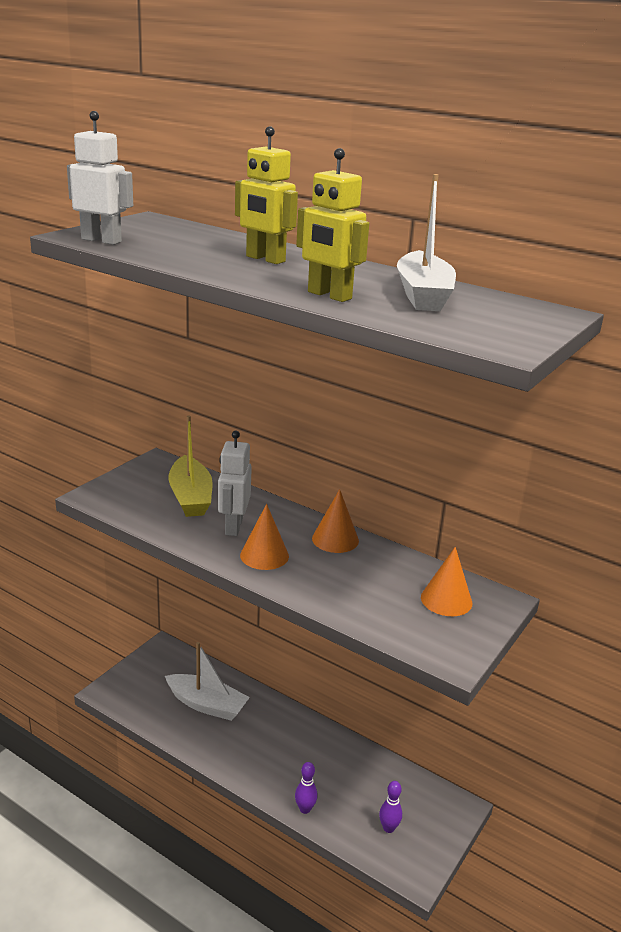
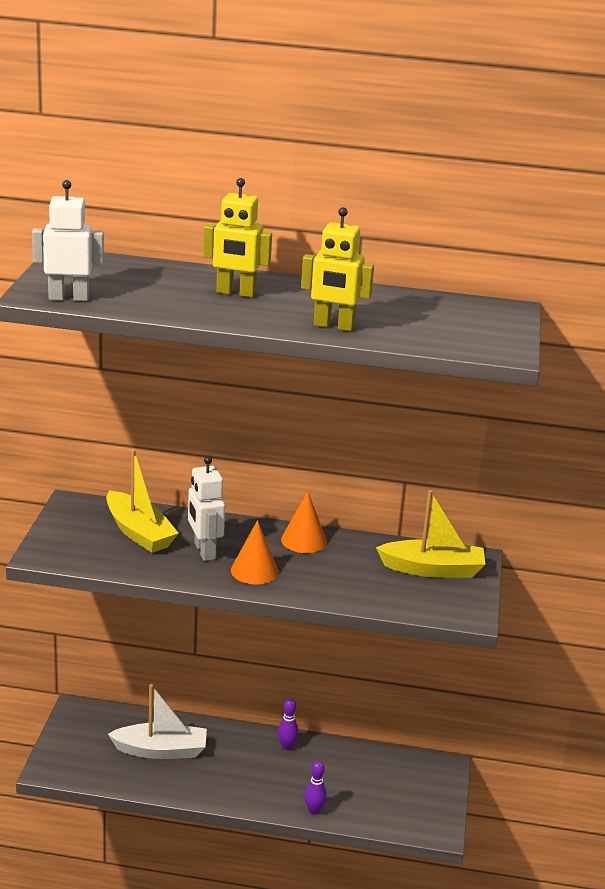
camera: 25 degrees left, 0 degrees up
(388, 828) = (395, 802): purple bowling pin -> purple bowling pin (287, 746)
(423, 295) = (400, 310): white boat -> none
(446, 600) = (432, 569): orange cone -> yellow boat

